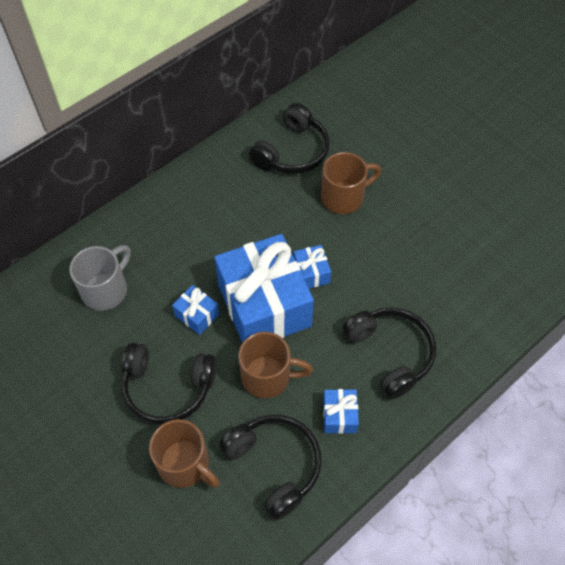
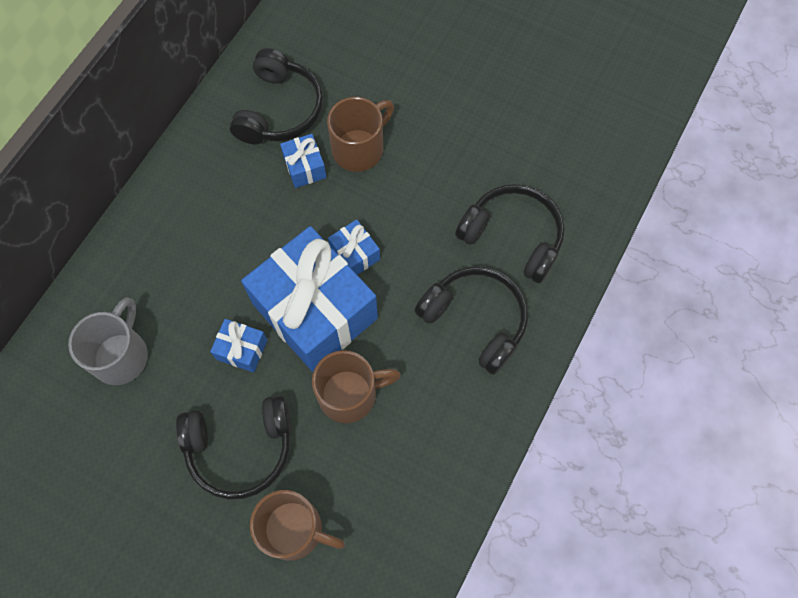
camera: 20 degrees left, 10 degrees up
(274, 465) = (394, 493): black headphones -> black headphones (512, 237)
(339, 415) = (444, 411): blue gift -> blue gift (305, 167)

